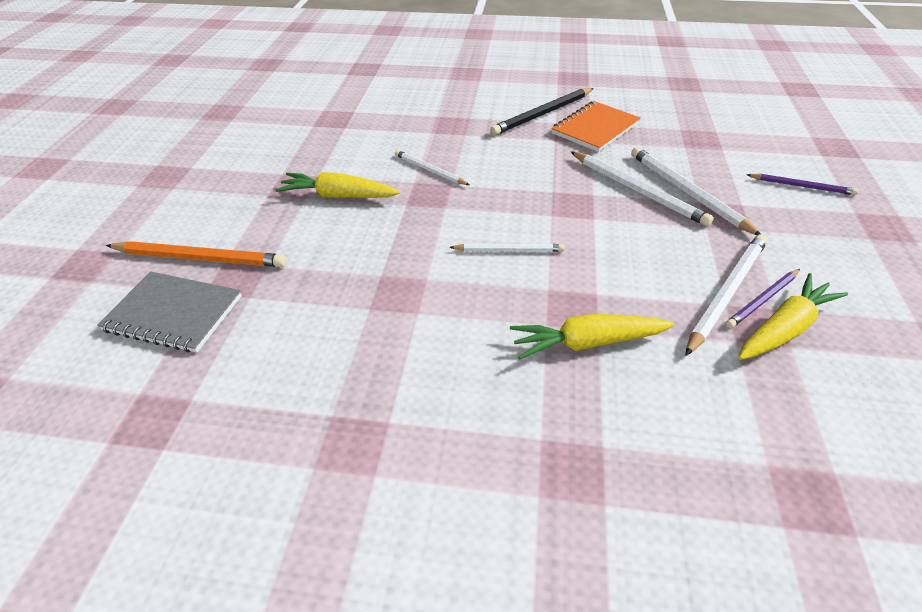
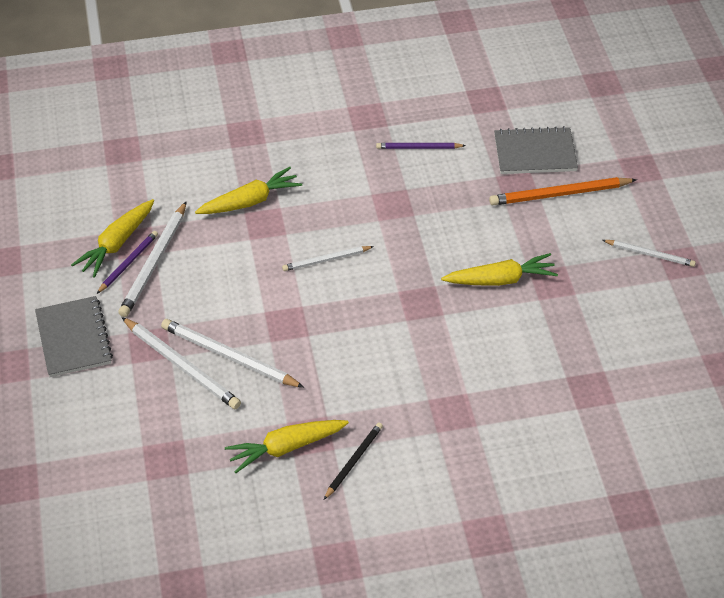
camera: 160 degrees right, 5 degrees up
(429, 170) = (436, 333): white pencil -> white pencil (650, 254)
(543, 114) = (353, 461): black pencil -> black pencil, size x0.61
(595, 128) = (286, 447): orange notebook -> yellow carrot
(801, 186) = (70, 403): purple pencil -> purple pencil (418, 148)
(815, 236) = (73, 338): none -> grey notebook

